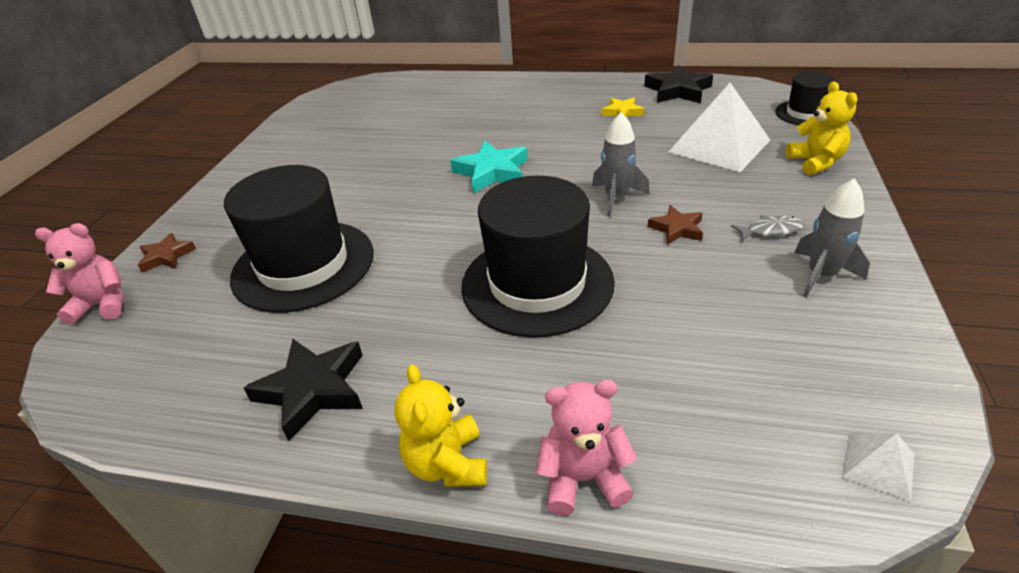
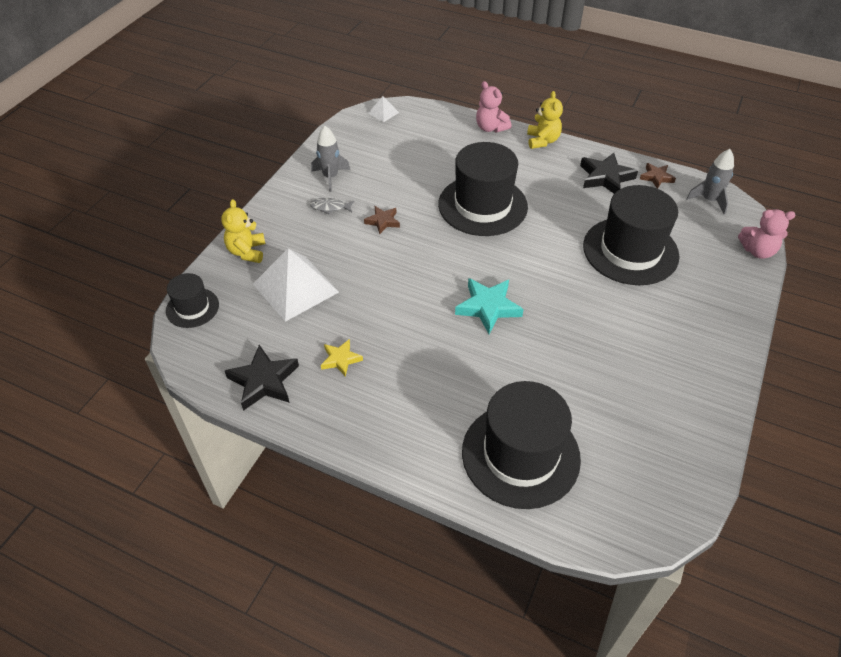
camera: 170 degrees left, 10 degrees up
(166, 256) = (737, 282): brown star -> brown star (656, 177)
(441, 98) = (520, 455): none -> black hat
(583, 478) = (490, 128): pink teddy bear -> pink teddy bear turned 45 degrees clockwise
(616, 198) = (405, 255): grey rocket -> grey rocket (709, 200)

